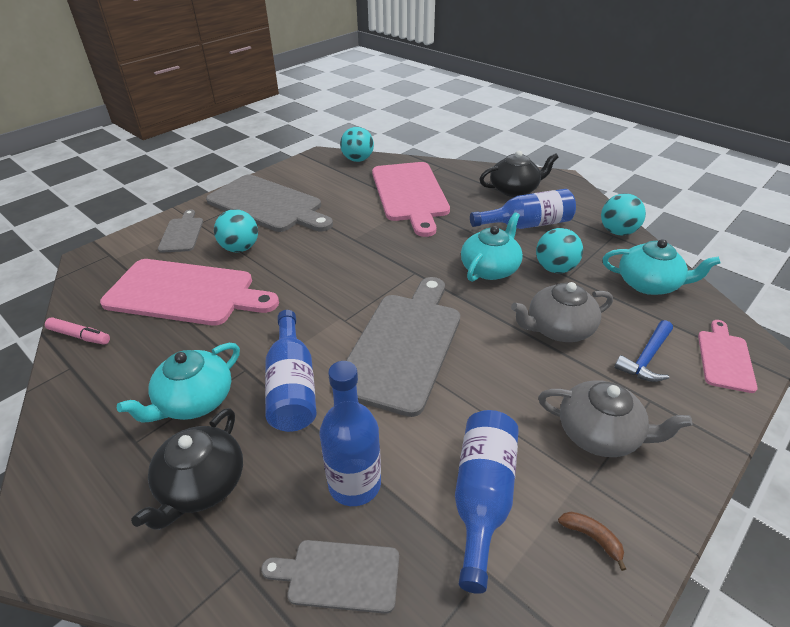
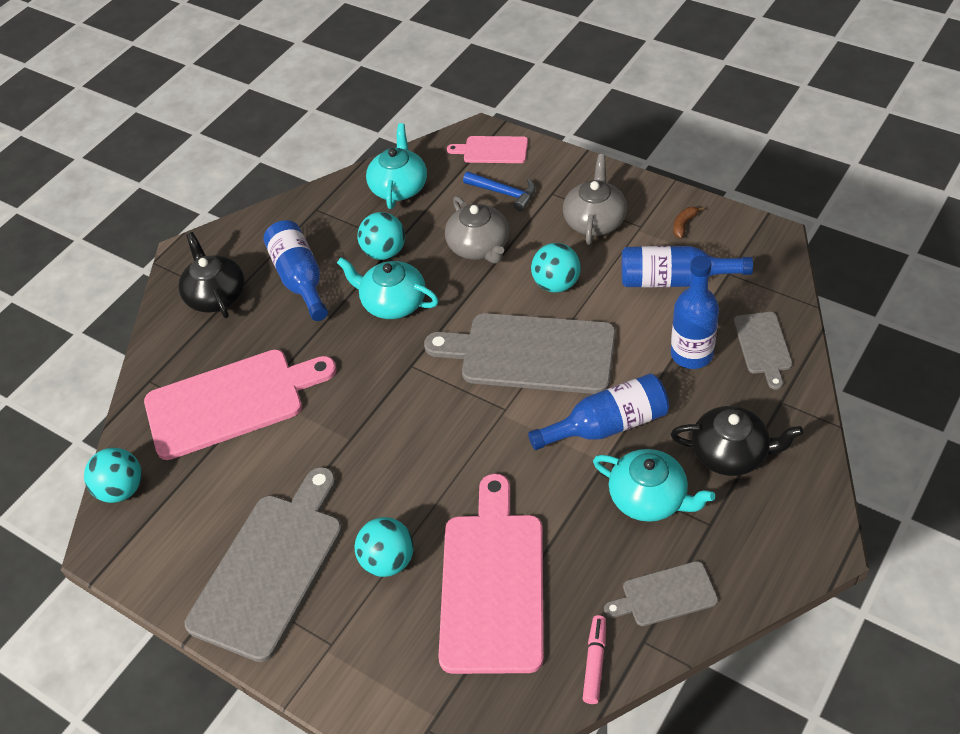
camera: 95 degrees left, 10 degrees up
(182, 233) = (360, 654): grey cutting board -> grey cutting board (665, 595)
(617, 232) = (308, 206): turquoise ball -> turquoise ball (556, 284)

